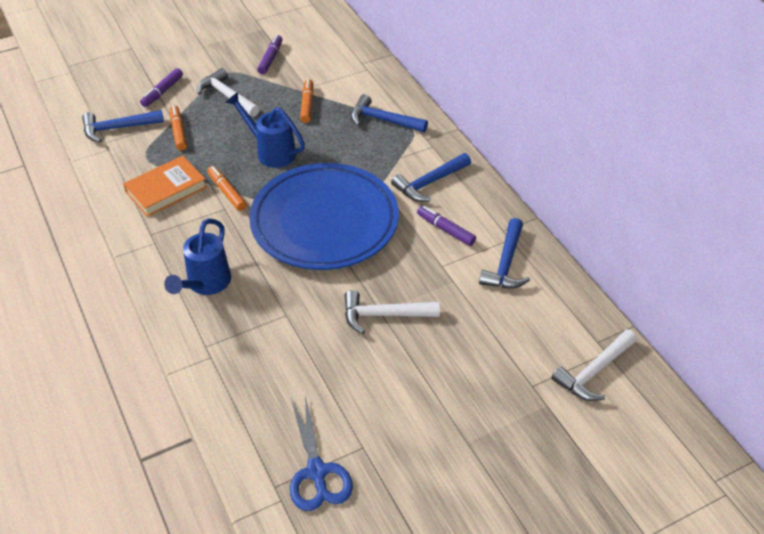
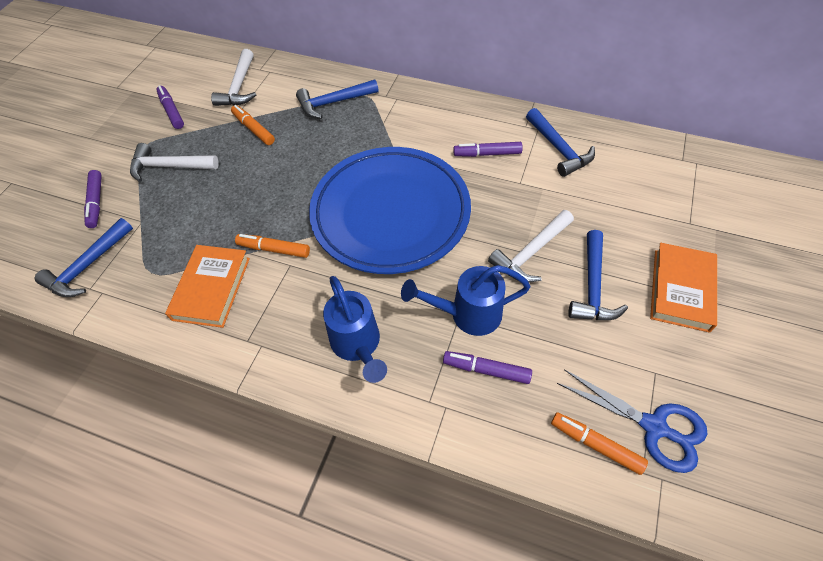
camera: 40 degrees left, 10 degrees up
(178, 132) = (158, 228): orange marker -> orange marker (596, 445)
(260, 357) = (486, 370): none -> purple marker
(271, 152) = (271, 187): blue watering can -> blue watering can (468, 314)
(429, 183) = (430, 127): blue hammer -> blue hammer (592, 286)
(456, 418) = (681, 289): none -> orange book
(594, 371) = (708, 182): white hammer -> white hammer (239, 87)

